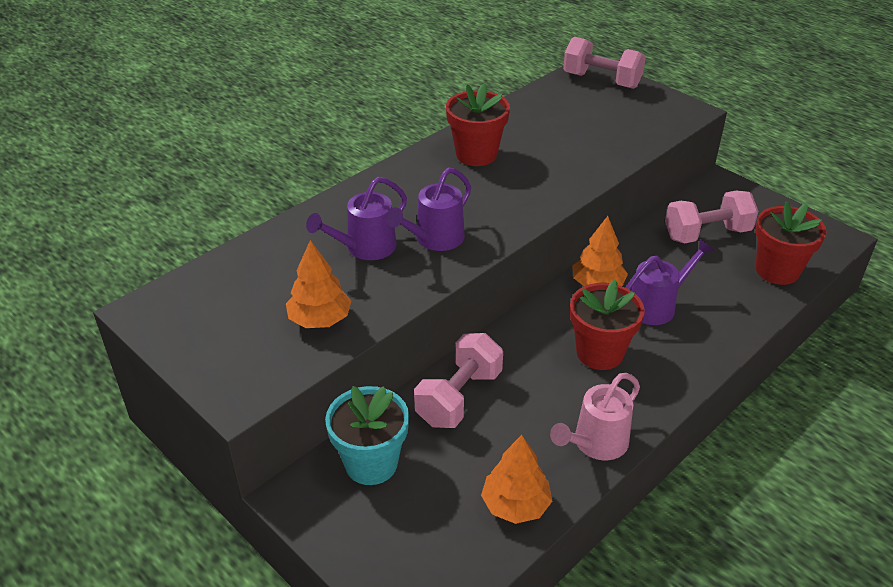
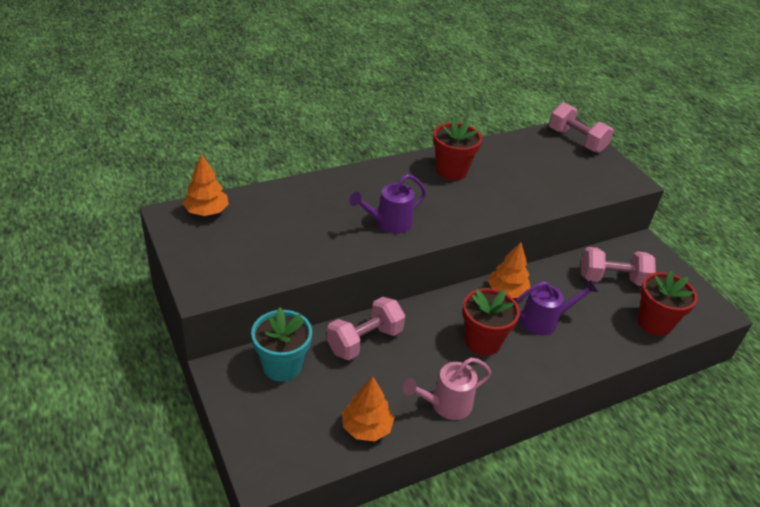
camera: 15 degrees right, 0 degrees up
(320, 319) = (281, 256): orange tree -> orange tree (206, 211)
(365, 248) = (337, 216): purple watering can -> none

